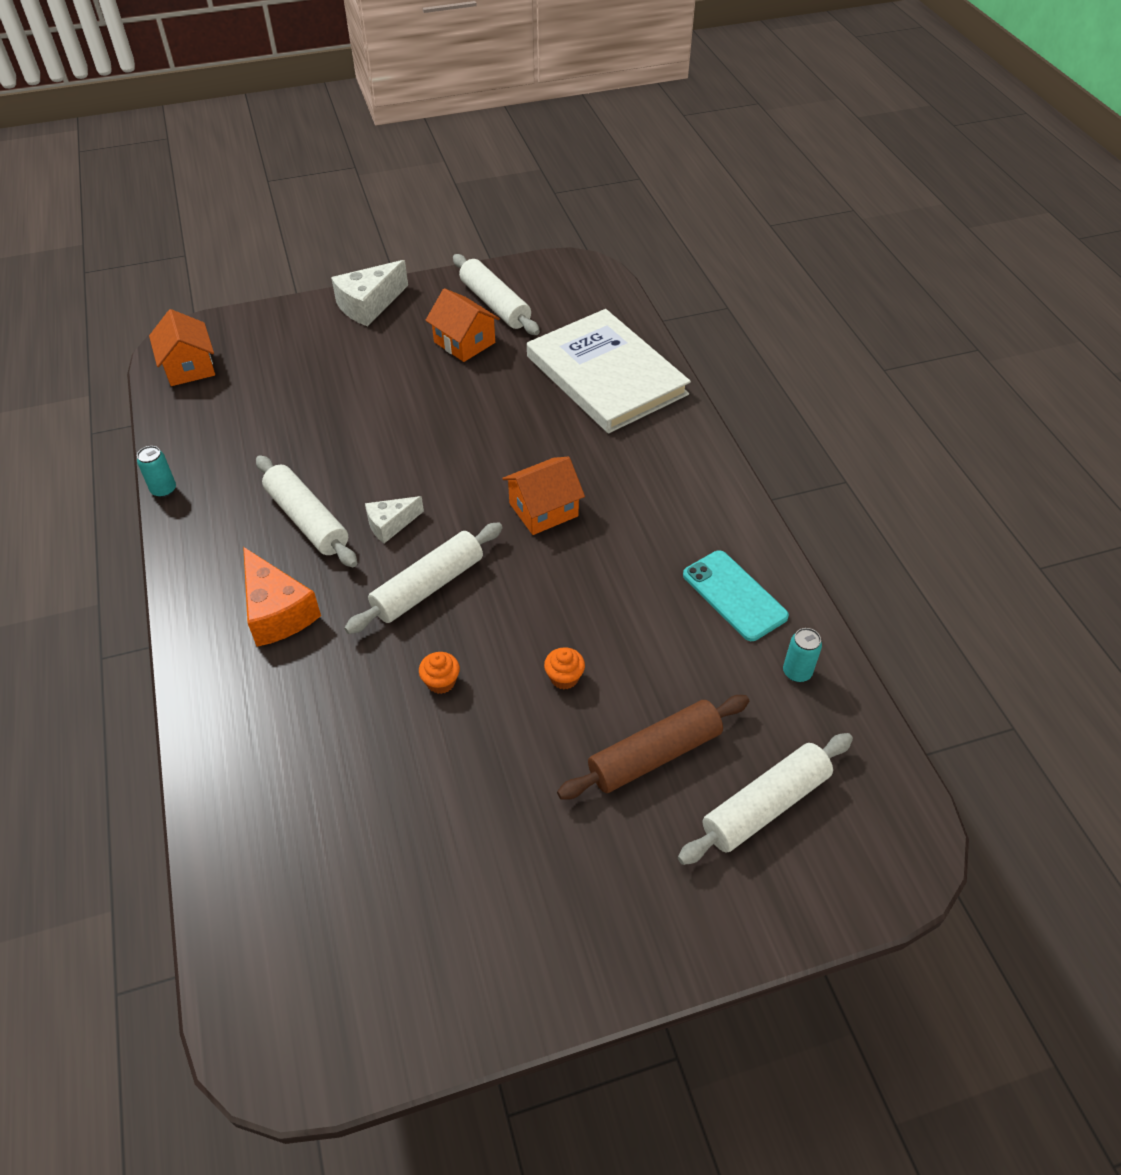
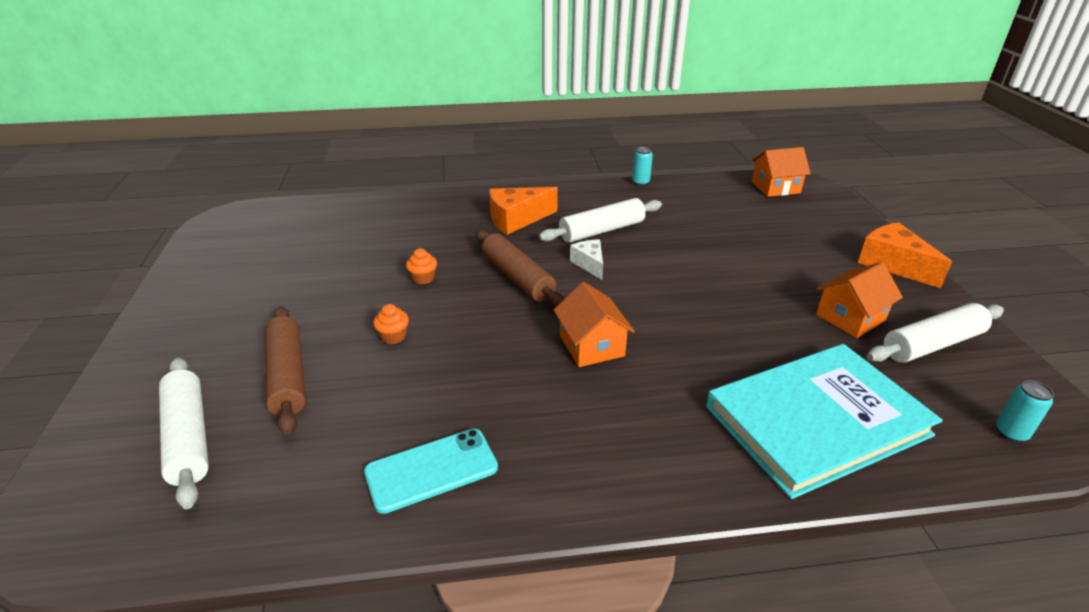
camera: 100 degrees right, 15 degrees down
(369, 305) = (893, 264): white cheese -> orange cheese
(428, 587) = (517, 278): white rolling pin -> brown rolling pin
(606, 375) = (817, 421): white book -> turquoise book
(797, 672) = (305, 501): turquoise can -> turquoise can (1011, 433)

